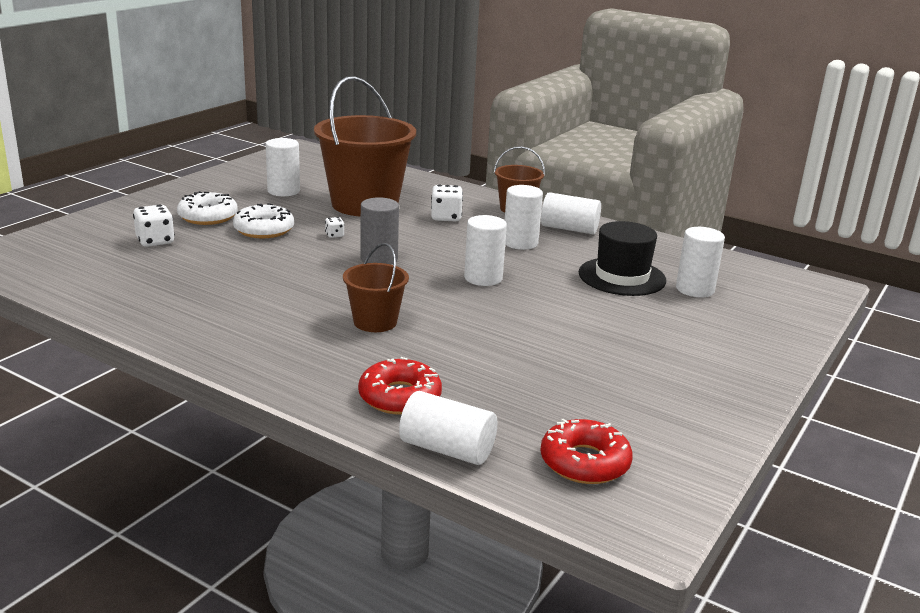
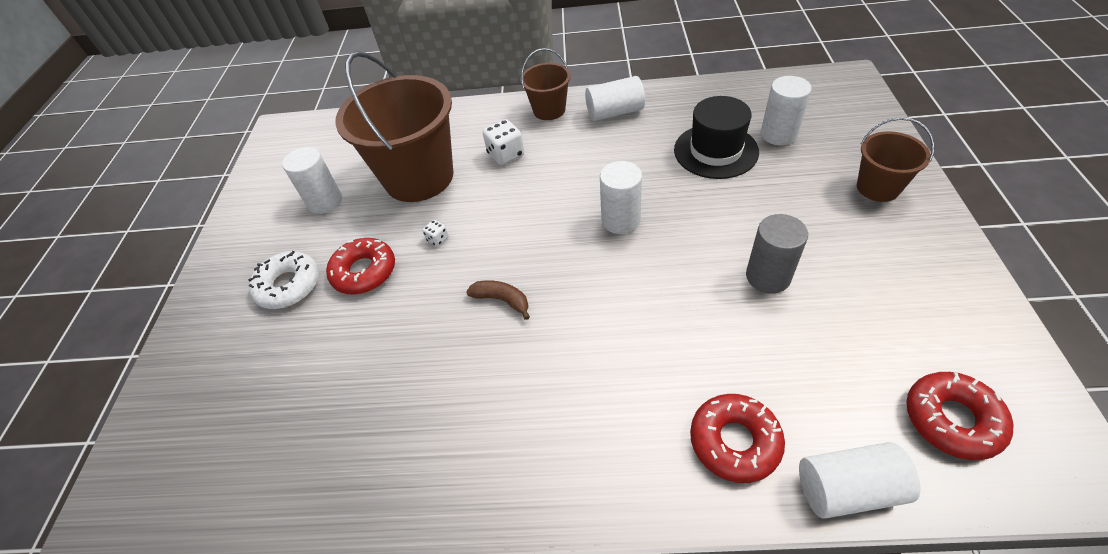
camera: 25 degrees left, 25 degrees up
(155, 241) = (272, 360): white dice -> none
(264, 230) = (364, 272): white donut -> red donut
(337, 277) = (502, 300): none -> brown banana
(375, 322) = (601, 344): brown bucket -> brown bucket (878, 187)
(379, 259) = (511, 249): grey cylinder -> grey cylinder (768, 276)
(520, 243) = (599, 153): white cylinder -> none

